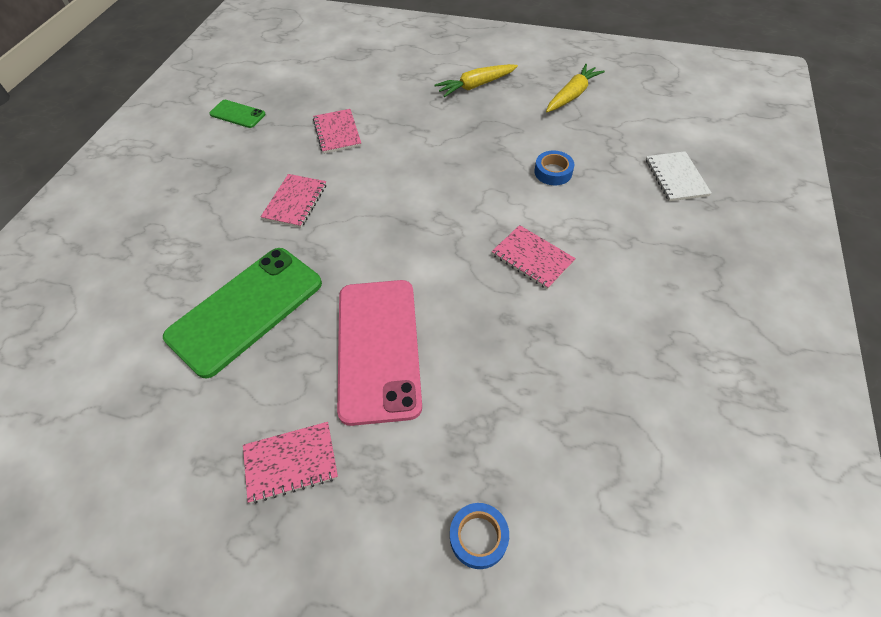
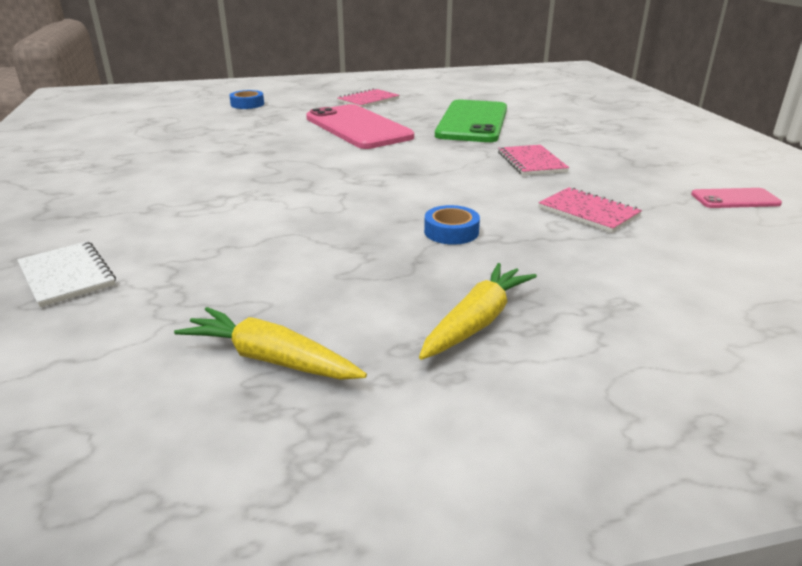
camera: 150 degrees right, 25 degrees down
(237, 114) = (735, 199): green phone -> pink phone
(532, 258) = (260, 179): pink notebook -> none
(553, 172) = (264, 240): blue tape -> blue tape (451, 232)
(572, 95) = (270, 359): yellow carrot -> yellow carrot turned 105 degrees clockwise

